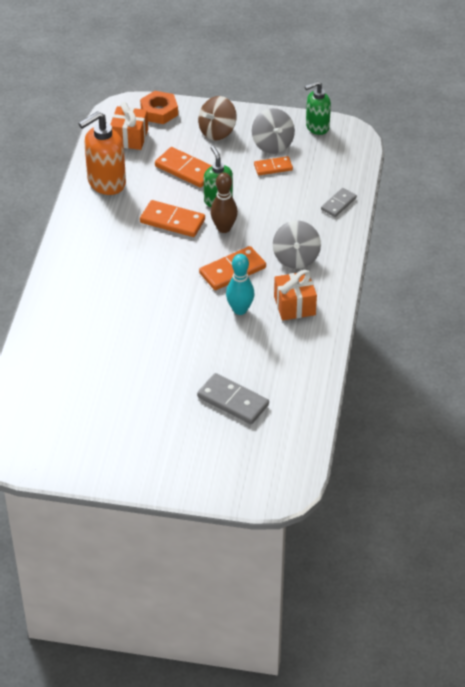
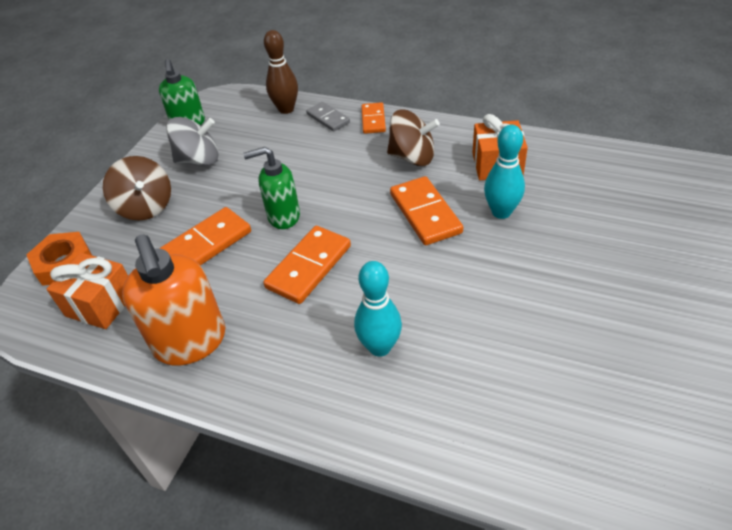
camera: 75 degrees left, 0 degrees up
(112, 261) = (380, 347): none -> turquoise bowling pin
(224, 228) = (340, 215): brown bowling pin -> brown bowling pin (286, 109)
(233, 401) = (676, 232): grey domino -> none
(273, 167) = (241, 163): orange domino -> orange domino (373, 120)
(296, 258) = (412, 157): grey spinning top -> brown spinning top

